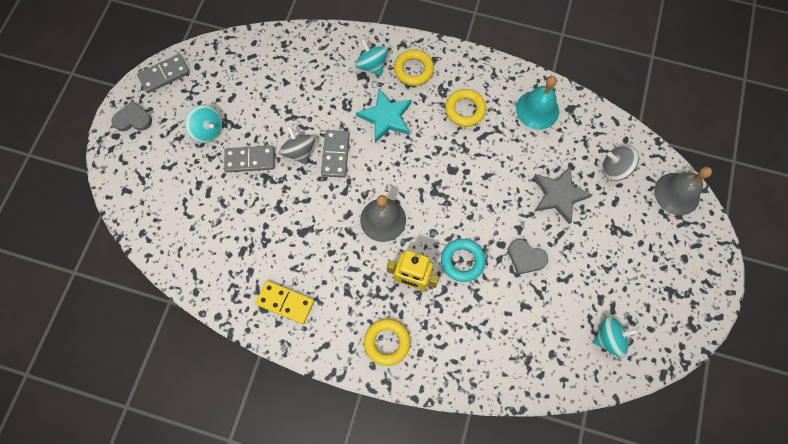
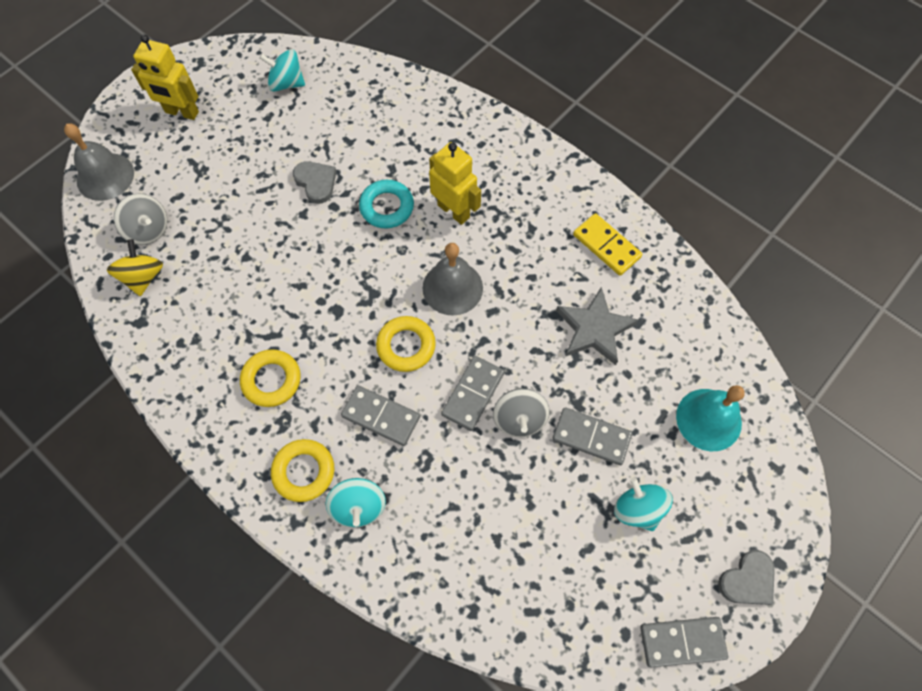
camera: 155 degrees left, 5 degrees down
(133, 119) = (747, 580): grey heart -> grey heart turned 60 degrees counterclockwise
(386, 117) = (381, 416): turquoise star -> grey domino
(387, 342) = (511, 165): yellow ring -> yellow ring (406, 346)
(537, 109) = (181, 339): turquoise bell -> turquoise bell (708, 419)
(558, 195) = (234, 228): grey star -> grey star (594, 329)
(591, 136) = (143, 277): none -> yellow spinning top
(667, 271) = (182, 112): none -> yellow robot

